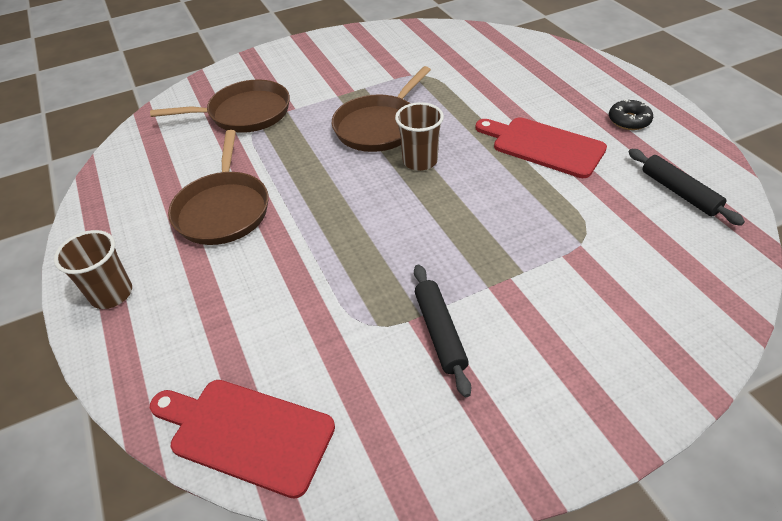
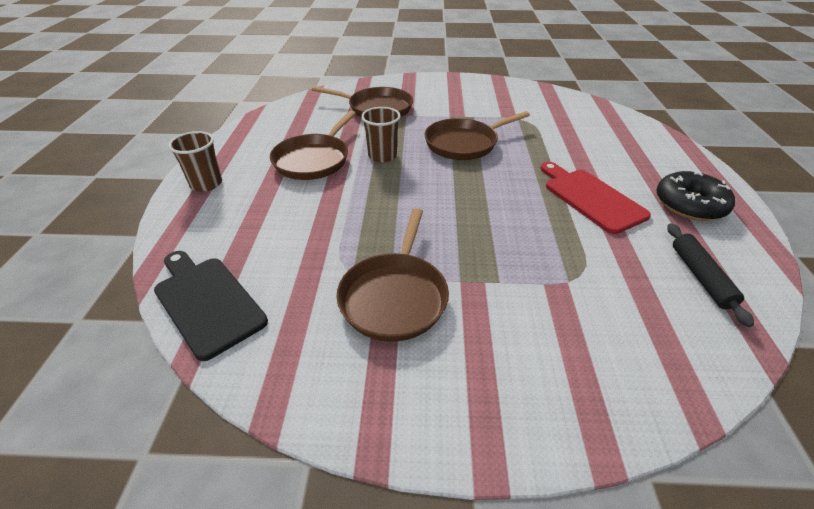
camera: 25 degrees right, 5 degrees down
(246, 433) = (207, 302): red cutting board -> black cutting board
(420, 161) = (477, 175): brown cup -> brown cup (382, 156)
(439, 332) = (395, 297): black rolling pin -> brown pan
(629, 120) = (689, 204): black donut -> black donut, size x1.66

